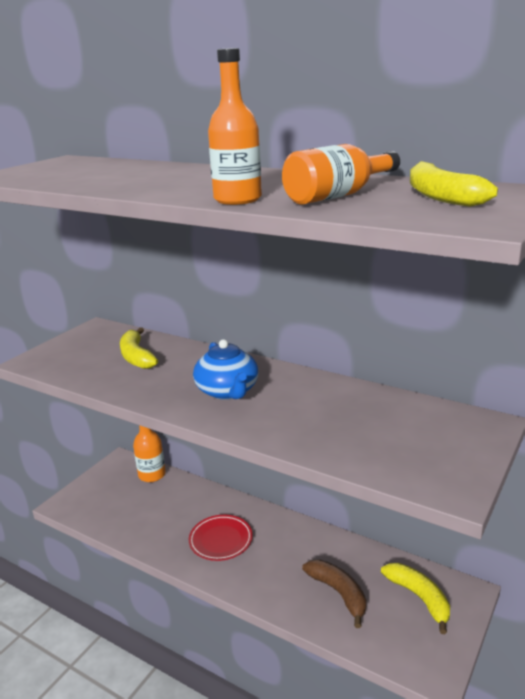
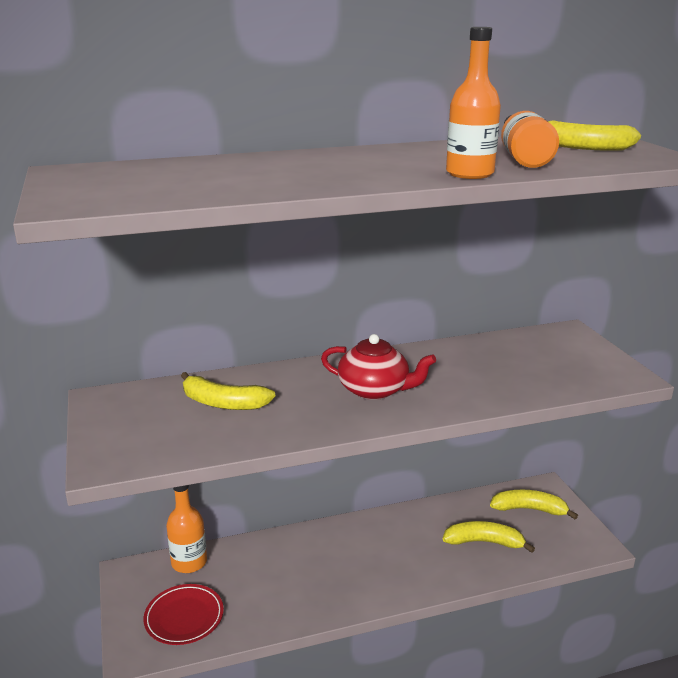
camera: 50 degrees left, 0 degrees up
(221, 540) = (347, 569): red plate -> red plate (184, 617)
(228, 391) = (375, 390): blue teapot -> red teapot
(339, 593) = (484, 542): brown banana -> yellow banana

